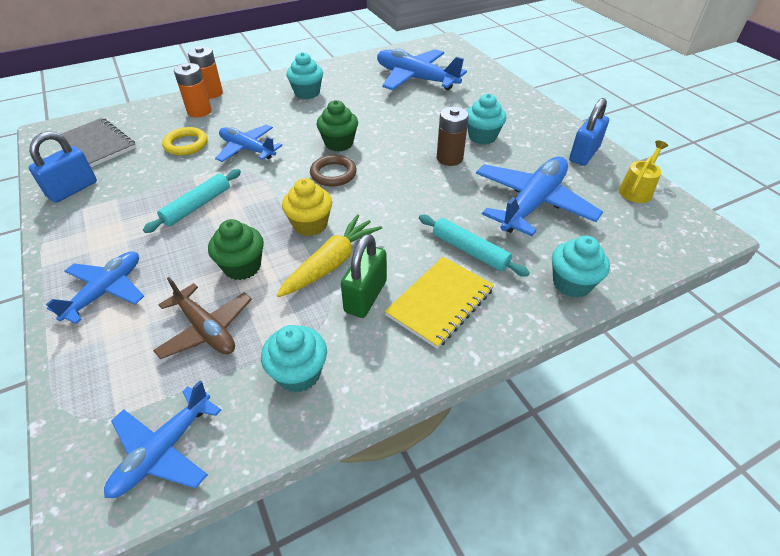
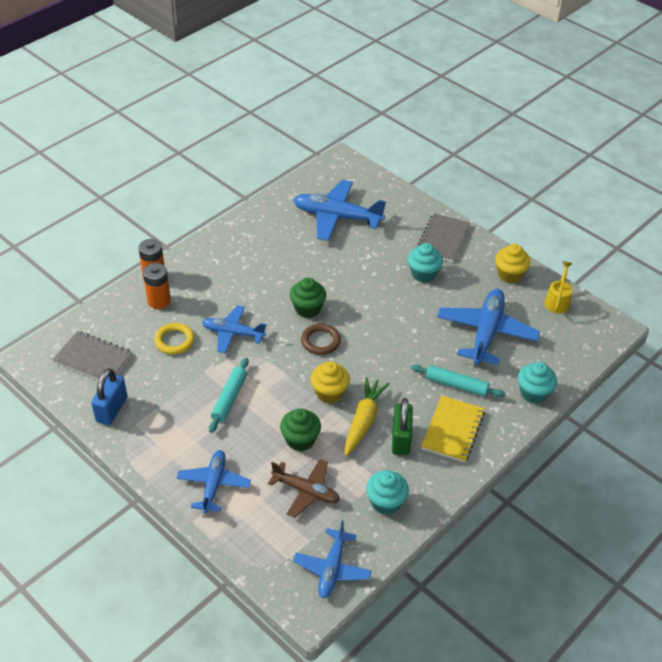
camera: 20 degrees left, 0 degrees up
(307, 93) = (245, 256): turquoise cupcake -> none
(449, 158) = (406, 303): brown battery -> none
(518, 112) = (442, 239): none -> grey notebook
(584, 154) = (509, 274): blue padlock -> yellow cupcake

